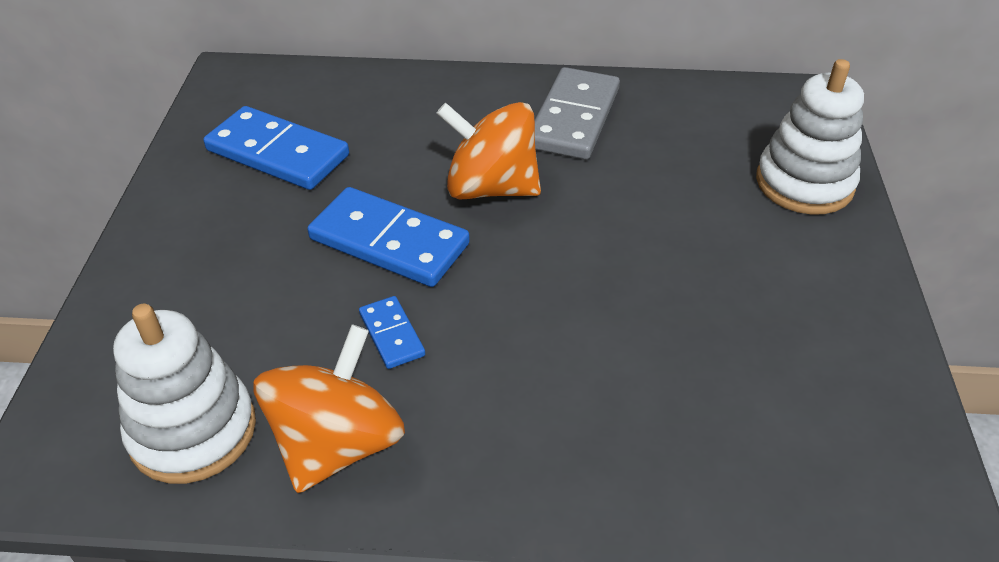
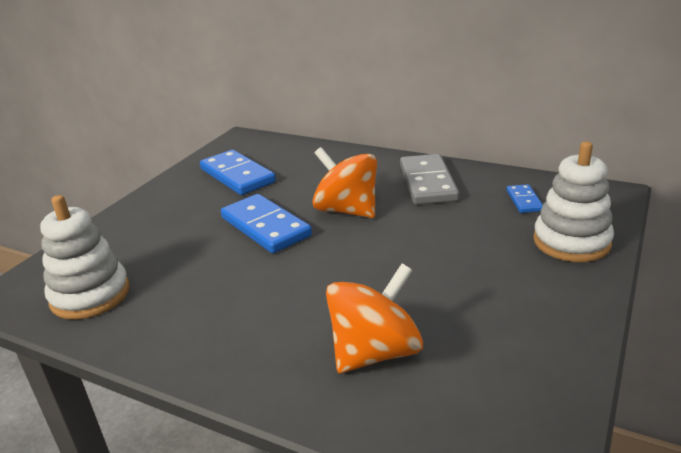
camera: 25 degrees right, 15 degrees down
(337, 444) = (158, 320): orange spinning top -> orange spinning top (375, 352)
(392, 334) = (231, 272): blue domino -> blue domino (524, 200)
(573, 118) = (427, 183): grey domino -> grey domino turned 45 degrees counterclockwise

